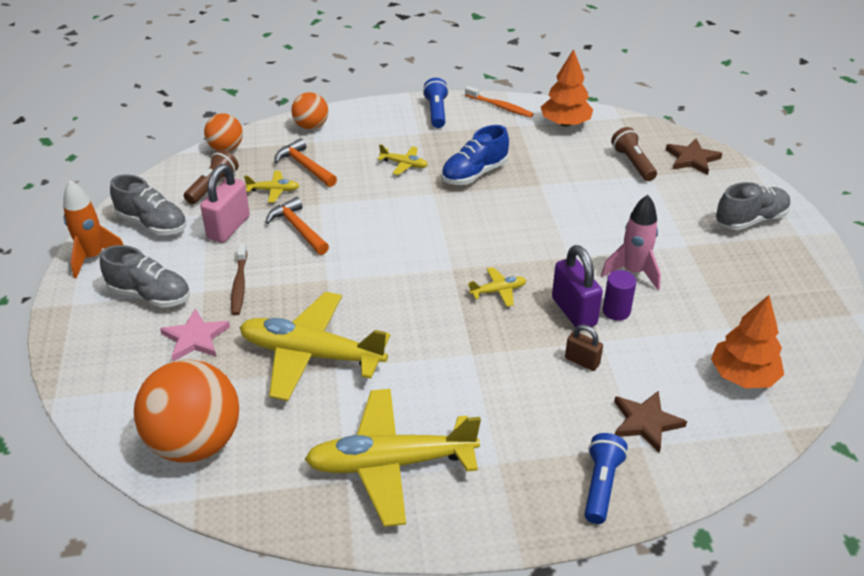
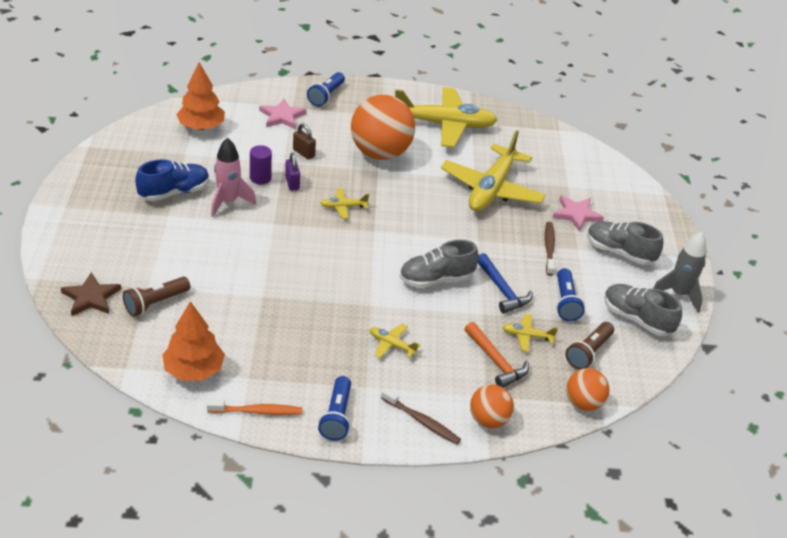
camera: 175 degrees left, 0 degrees up
(93, 257) = (678, 294): orange rocket -> grey rocket
(195, 443) = (564, 154): orange ball -> orange ball (380, 153)
(228, 227) = (565, 302): pink padlock -> blue flashlight
(298, 228) = (502, 290): orange hammer -> blue hammer
(311, 355) = (491, 189): yellow plane -> yellow plane turned 90 degrees clockwise
(367, 118) = (422, 421): none -> brown toothbrush
(474, 174) = (323, 320): blue shoe -> blue shoe (174, 192)
(500, 106) = (257, 411): orange toothbrush -> orange toothbrush turned 135 degrees clockwise
(574, 311) = (292, 183): purple padlock -> purple padlock, size x0.58
(633, 163) = (155, 303): brown flashlight -> brown flashlight turned 60 degrees clockwise
(646, 422) = (282, 116): brown star -> pink star
(750, 220) = (94, 226): grey shoe -> grey shoe (436, 279)

